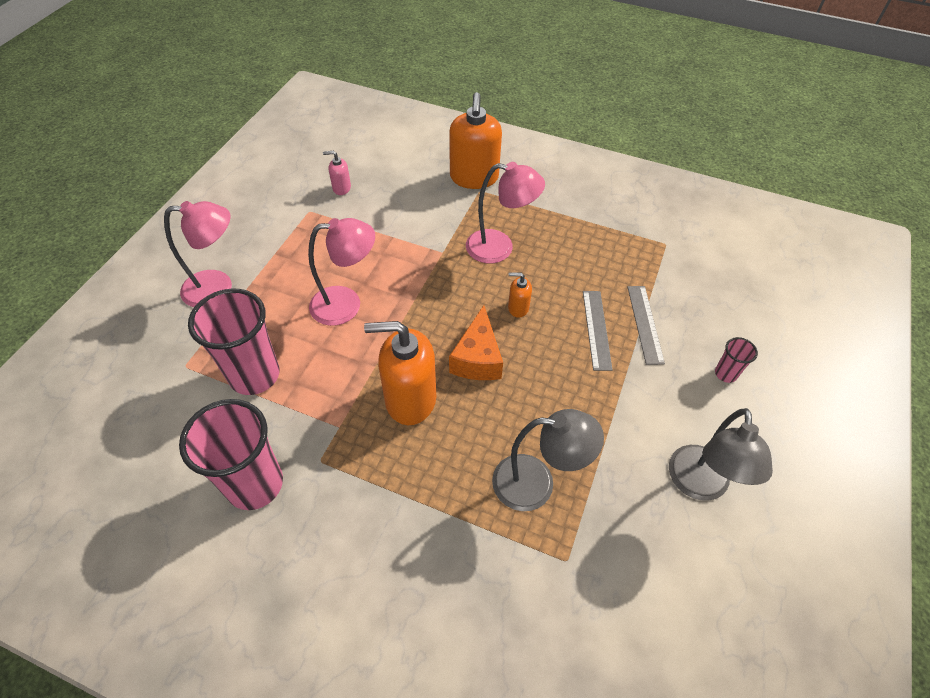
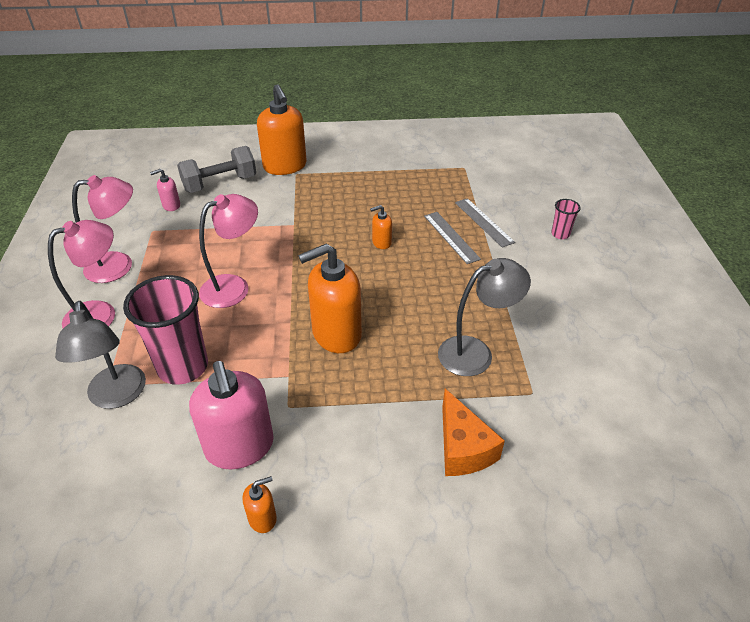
camera: 25 degrees left, 10 degrees down
(232, 569) = (262, 518): none -> orange soap dispenser
(255, 484) = (240, 447): pink cup -> pink soap dispenser
(400, 177) = (220, 184): none -> grey dumbbell
(477, 358) = (372, 287): orange cheese -> orange cheese (463, 448)
(499, 248) = (339, 207): pink lamp -> pink lamp (119, 265)
(699, 485) = (589, 308): grey lamp -> grey lamp (117, 396)

